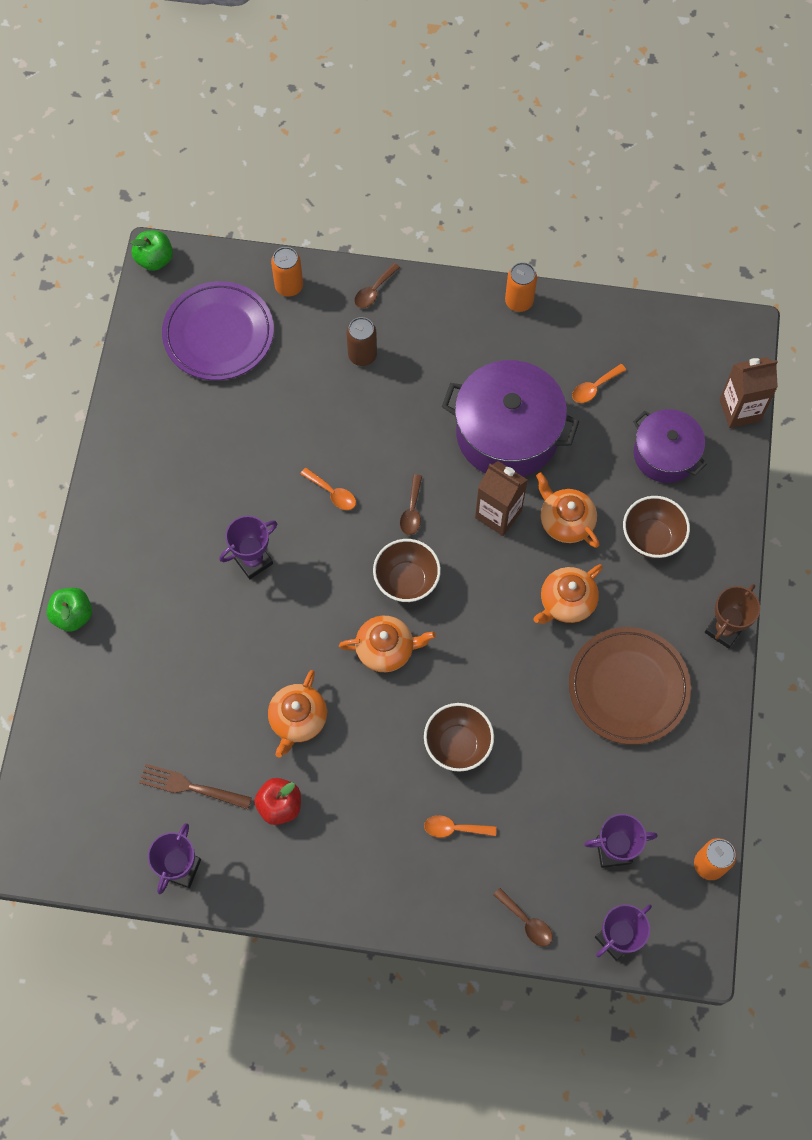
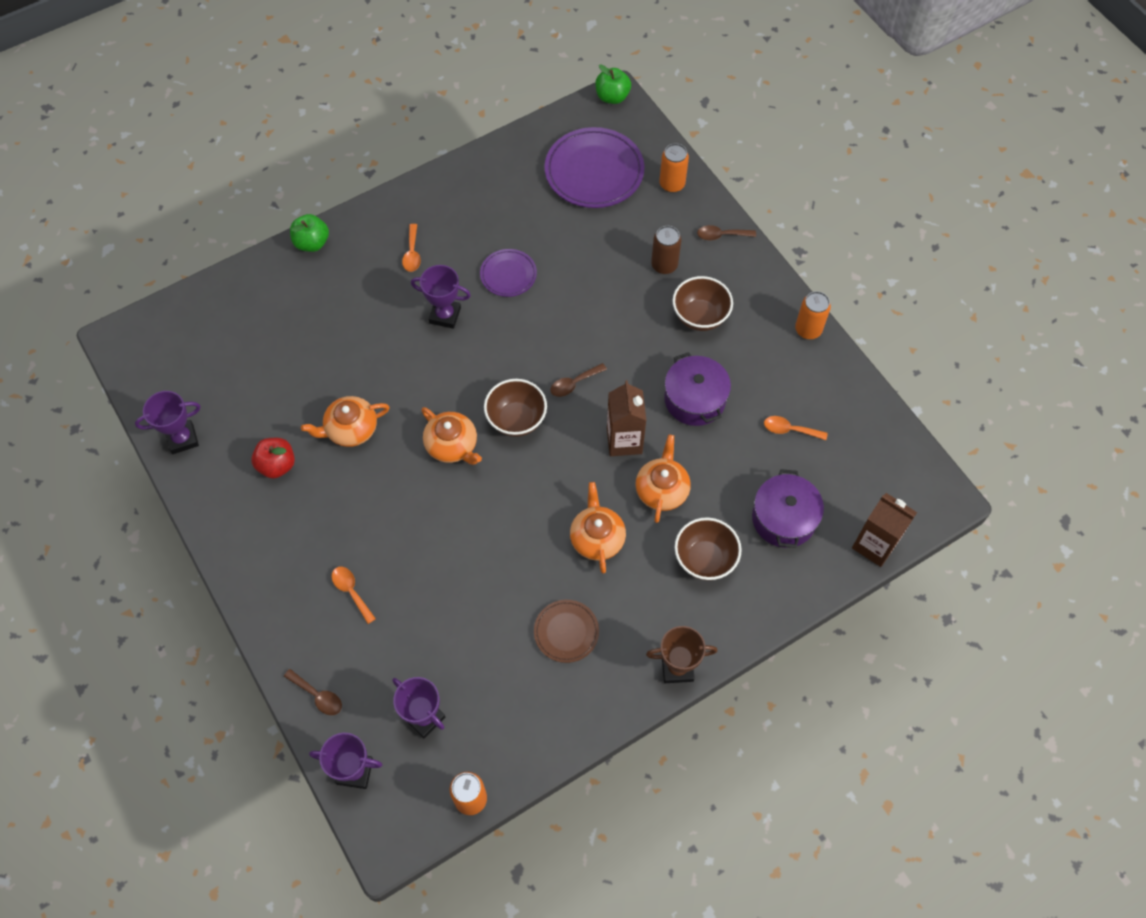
camera: 50 degrees right, 5 degrees down
(191, 787) = (246, 401): brown fork -> none
(259, 480) = (508, 275): none -> purple plate
(332, 493) = (540, 325): orange spoon -> orange spoon (412, 253)
(457, 745) = (418, 546): brown bowl -> brown bowl (700, 317)
(507, 433) = (695, 399): purple pot -> purple pot, size x0.62
(527, 922) = (318, 696): brown spoon -> brown spoon turned 60 degrees counterclockwise
(566, 602) = (597, 537): orange teapot -> orange teapot turned 75 degrees clockwise
(628, 687) = (566, 632): brown plate -> brown plate, size x0.55

